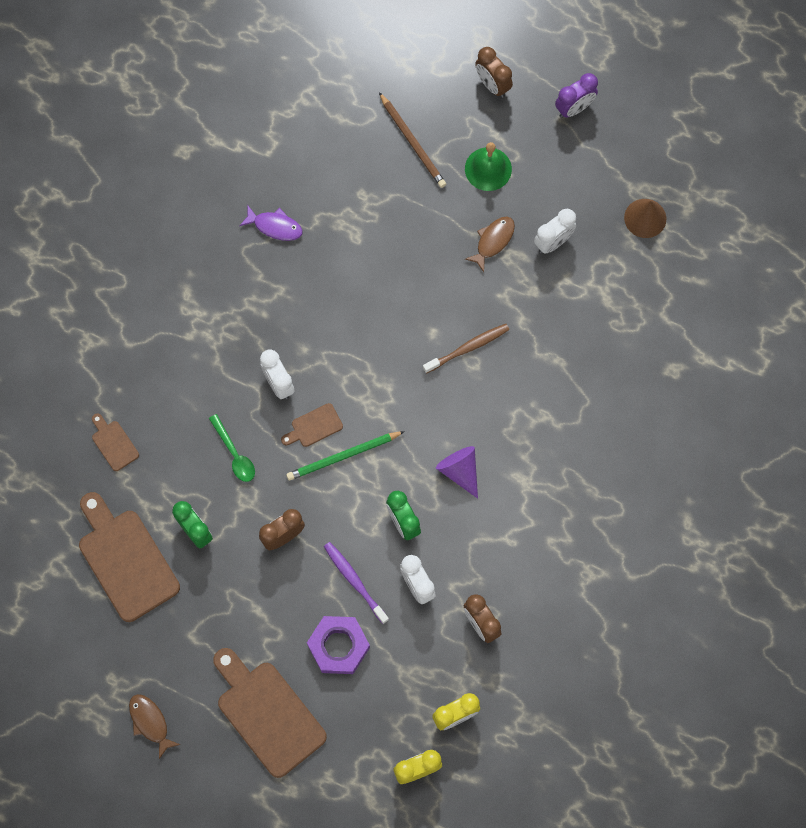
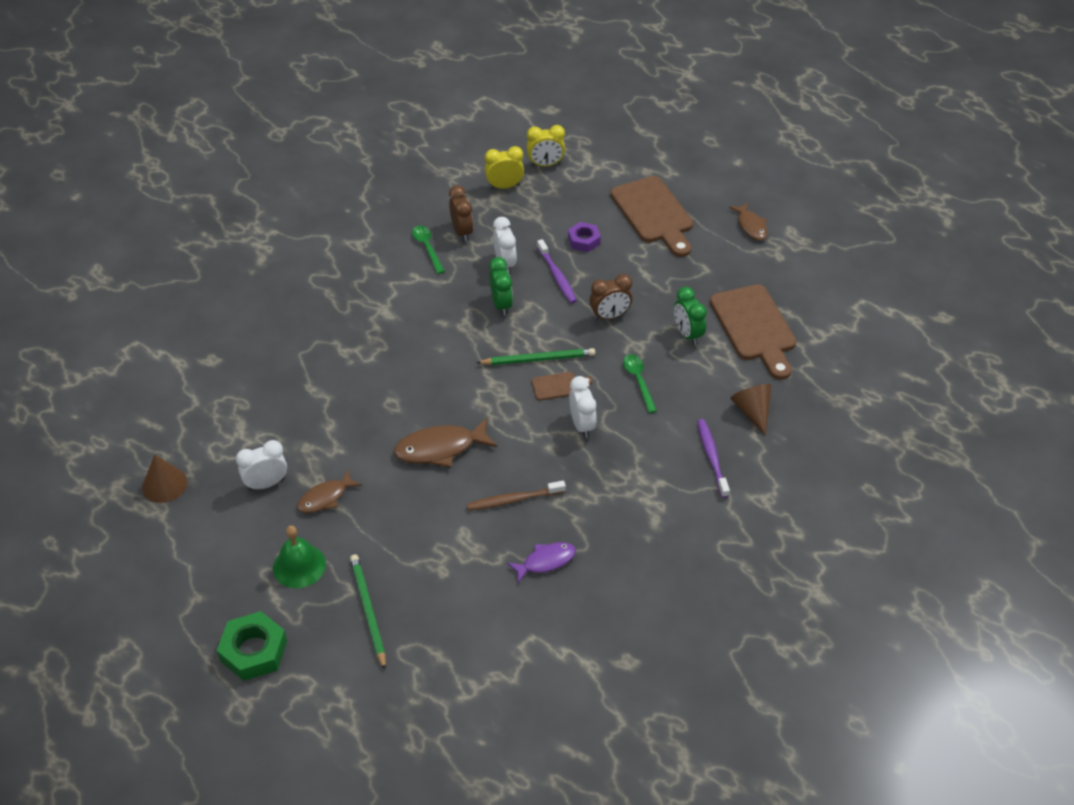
camera: 165 degrees left, 25 degrees down
(114, 443) = (752, 411): brown cutting board -> brown cone
(145, 376) = (712, 458): none -> purple toothbrush
(275, 226) = (545, 561): purple fish -> purple fish turned 120 degrees clockwise
(338, 646) = (584, 240): purple nut -> purple nut, size x0.63
(407, 321) = (440, 448): none -> brown fish
(413, 142) = (368, 611): brown pencil -> green pencil
(460, 471) = (437, 328): purple cone -> none
(467, 348) = (391, 415): brown toothbrush -> brown toothbrush (514, 500)
(492, 85) = (254, 651): brown clock -> green nut
(511, 587) = (427, 248): none -> green spoon
(574, 108) = (178, 605): purple clock -> none

